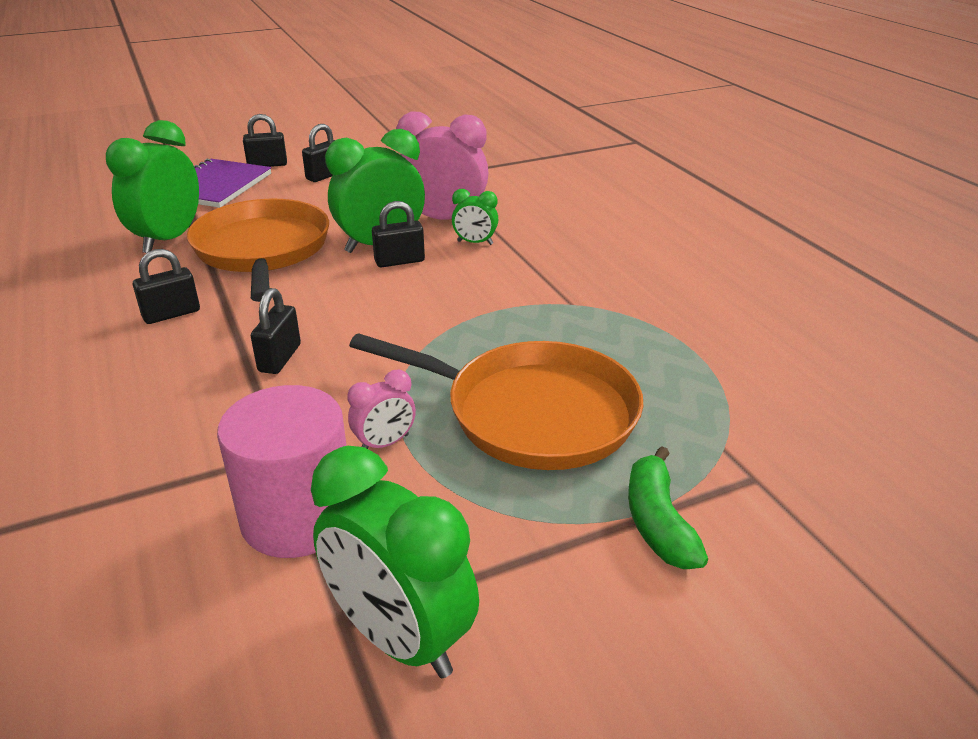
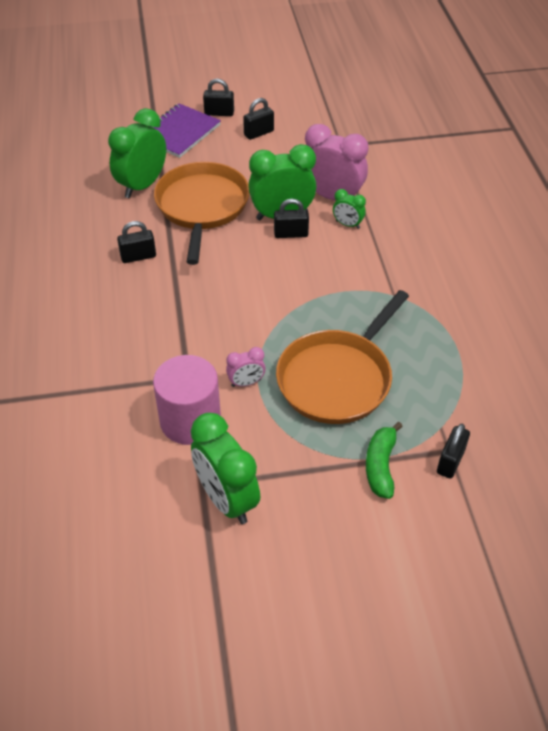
camera: 15 degrees right, 15 degrees up
(279, 358) = (198, 306): black padlock -> black padlock (450, 461)
(532, 413) = (337, 378): orange pan -> orange pan turned 90 degrees clockwise

